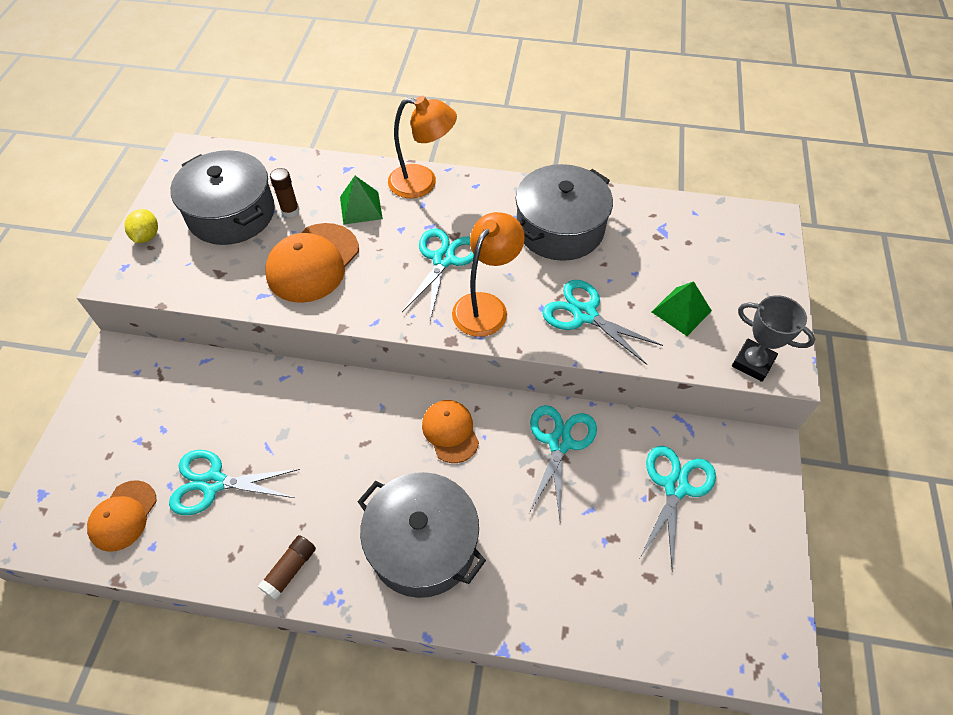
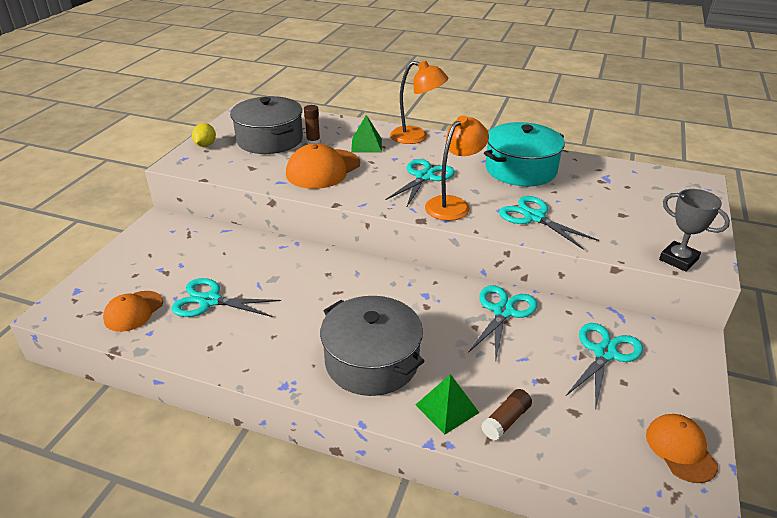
camera: 10 degrees right, 20 degrees down
(290, 570) = (256, 362): brown glue stick -> brown glue stick (506, 420)
(450, 431) = (410, 293): orange cap -> orange cap (680, 449)
(560, 228) = (521, 169): grey pot -> turquoise pot
(681, 311) = (617, 223): green pyramid -> green pyramid (447, 408)

